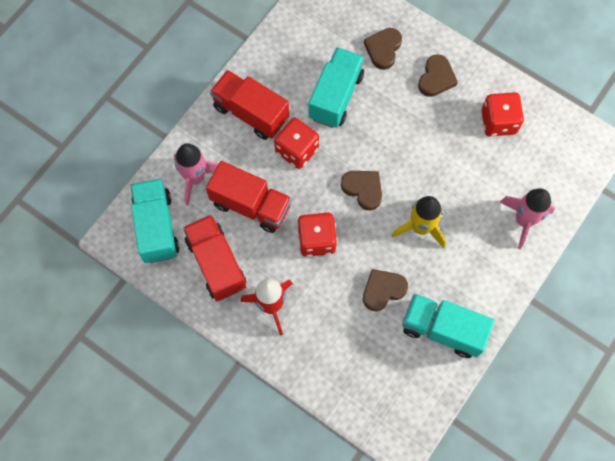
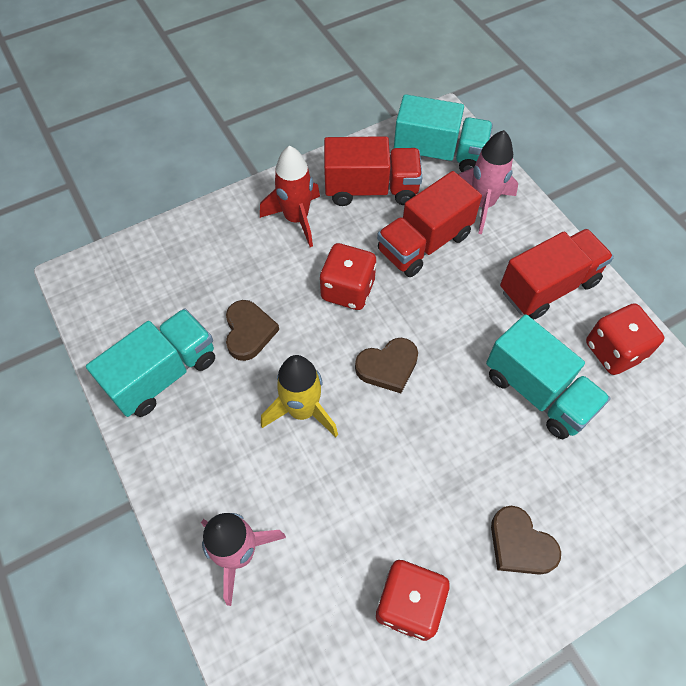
camera: 115 degrees right, 10 degrees down
(297, 150) = (475, 315): red dice -> red dice (614, 351)
(383, 49) = (596, 489): brown heart -> none

